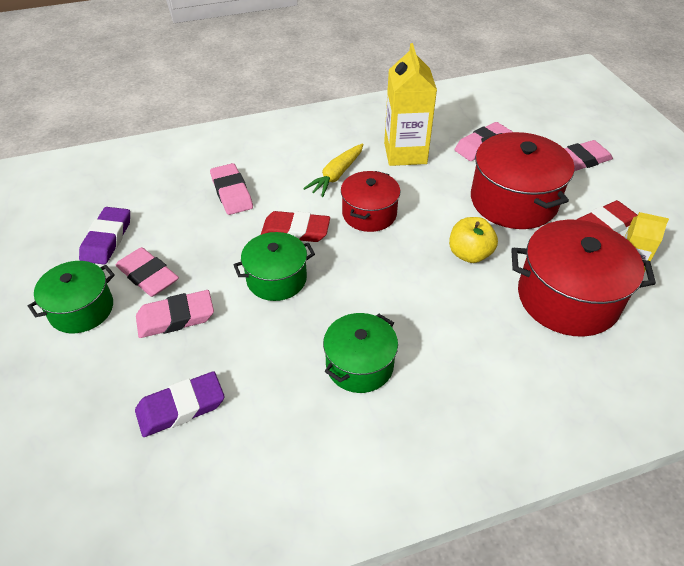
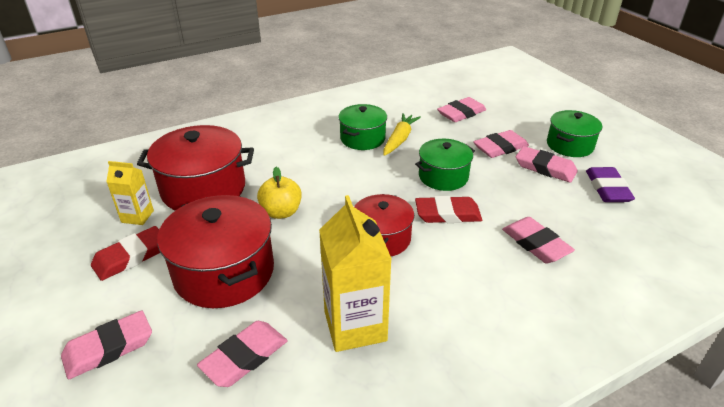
camera: 170 degrees right, 10 degrees down
(181, 407) = (461, 113): purple eraser -> pink eraser
(336, 175) = (433, 280): yellow carrot -> yellow carrot (399, 139)

